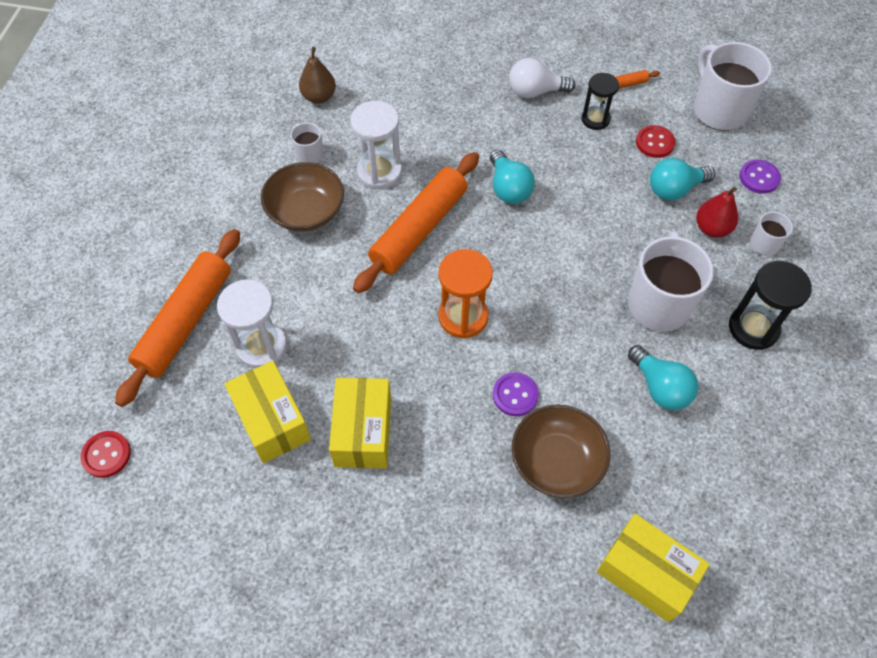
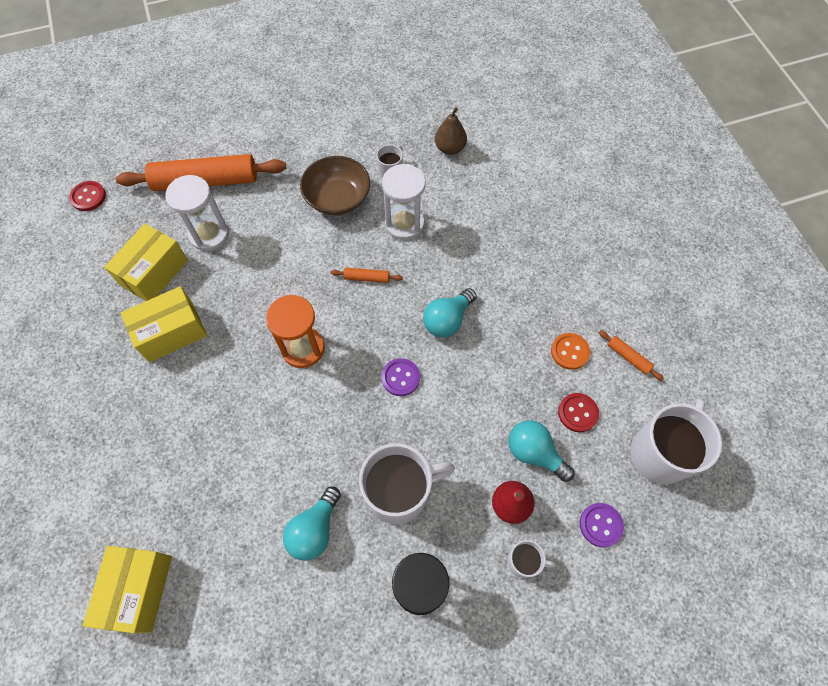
camera: 60 degrees right, 5 degrees up
(419, 229) = (367, 278): orange rolling pin -> orange rolling pin, size x0.41
(515, 395) = (251, 419): purple button -> purple button (400, 378)
(535, 91) = (566, 290): white light bulb -> none
(556, 461) = (207, 477): brown bowl -> none
(595, 119) = (569, 352): black hourglass -> orange button

